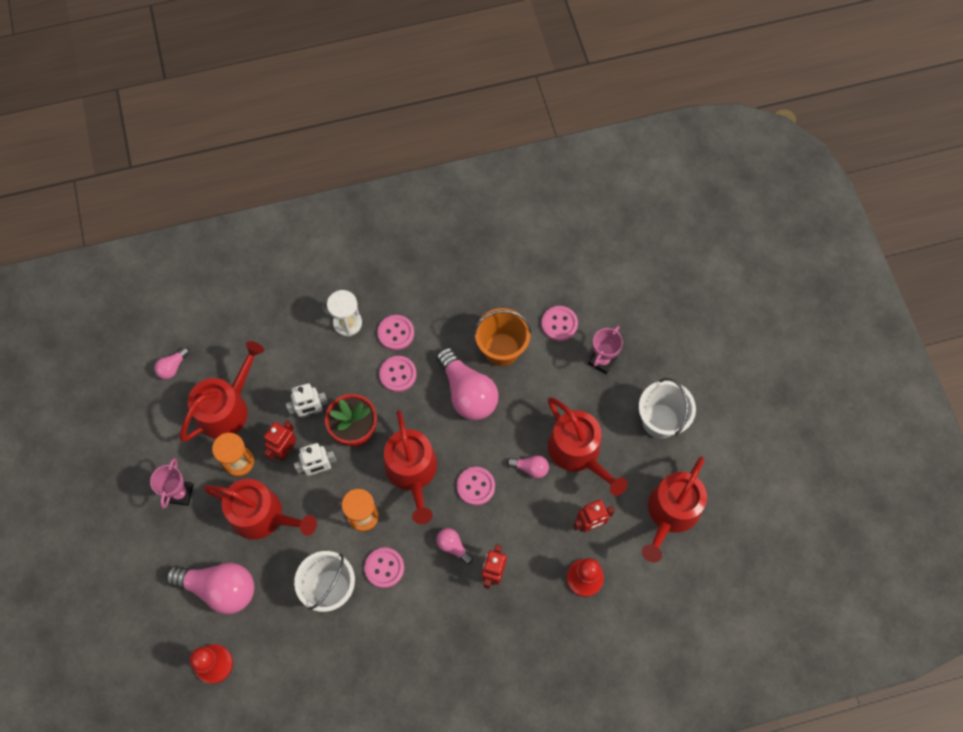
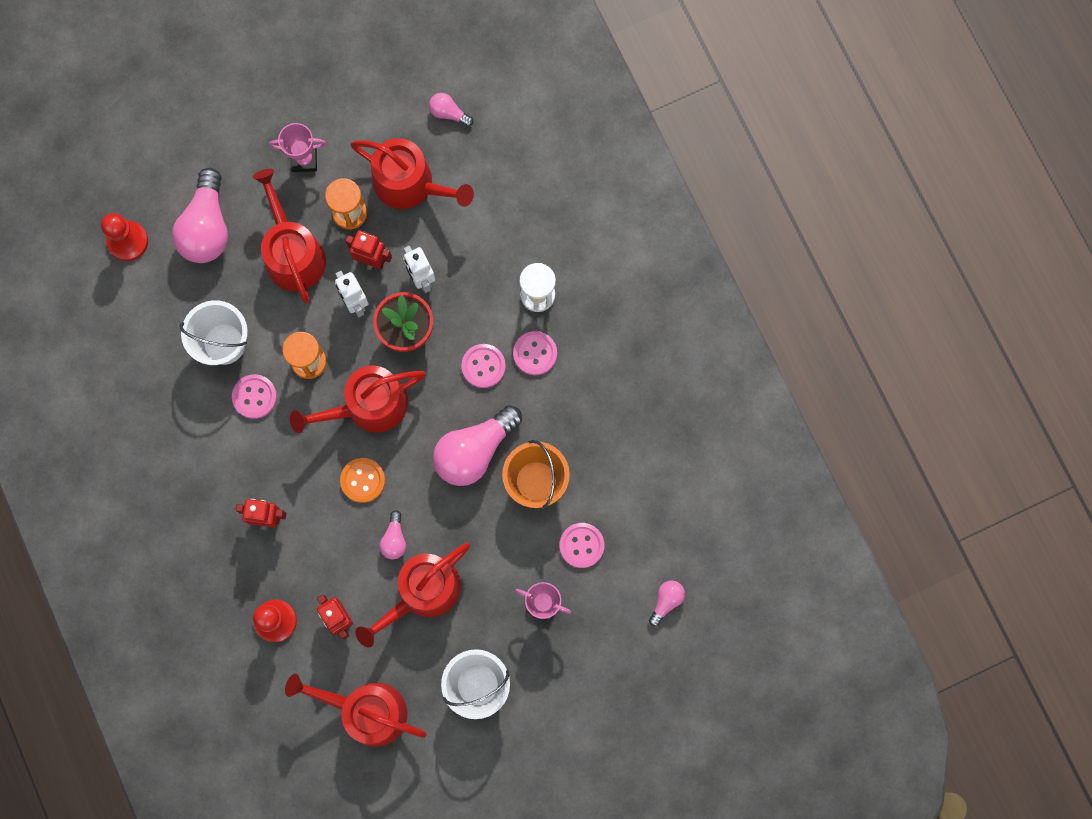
camera: 80 degrees right, 10 degrees up
(262, 515) = (293, 253): red watering can -> red watering can turned 150 degrees clockwise
(453, 546) = (289, 467): pink light bulb -> pink light bulb (666, 601)
(475, 486) = (363, 480): pink button -> orange button

